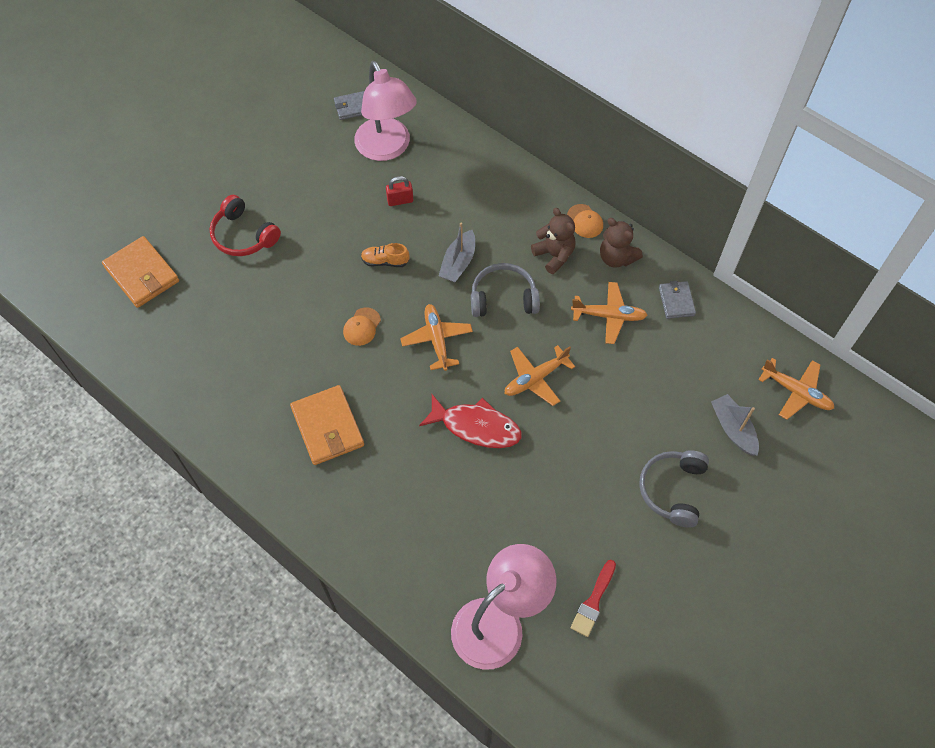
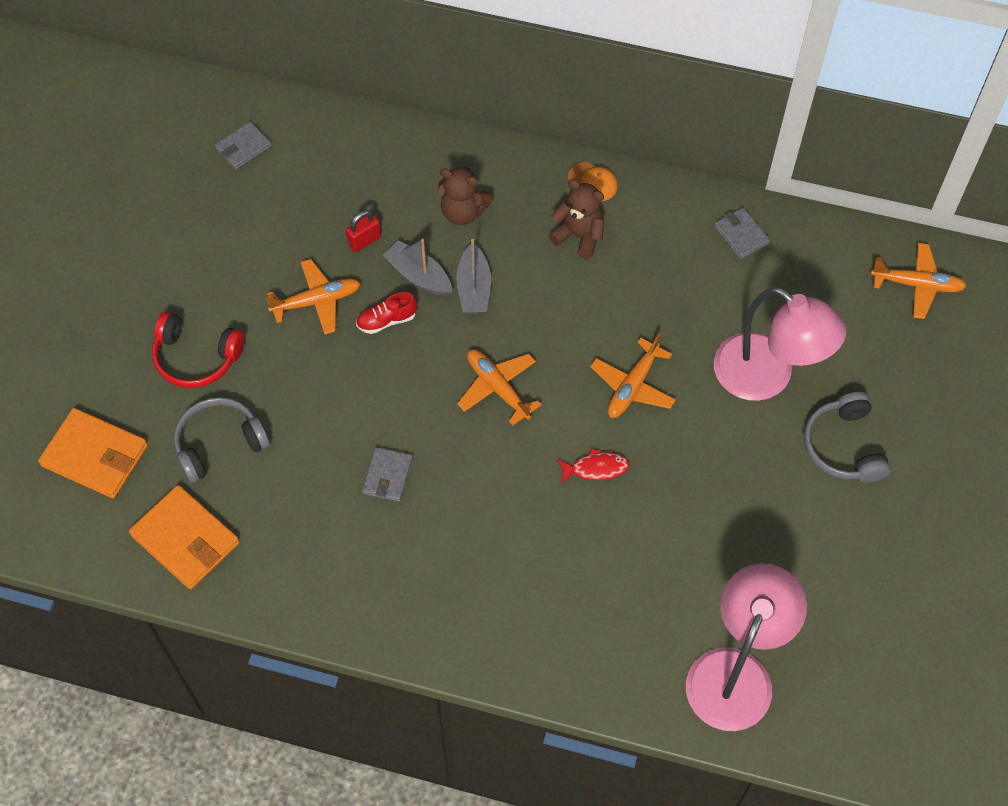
camera: 25 degrees left, 0 degrees up
(326, 369) = (387, 476): none -> grey wallet
(327, 427) = (426, 541): orange wallet -> orange wallet (185, 539)
(362, 327) = (402, 409): orange cap -> none
(385, 261) = (387, 320): orange shoe -> red shoe
(387, 149) = (314, 183): pink lamp -> pink lamp (767, 377)
(476, 426) = (596, 468): red fish -> red fish, size x0.57
(503, 298) = (548, 309): grey headphones -> grey headphones (219, 444)
(593, 601) = (822, 603): red brush -> none
(609, 316) = (676, 281): orange plane -> orange plane (317, 301)
(616, 258) = (650, 211): brown teddy bear -> brown teddy bear (463, 212)
(733, 429) = (872, 353): grey boat -> grey boat (419, 276)

